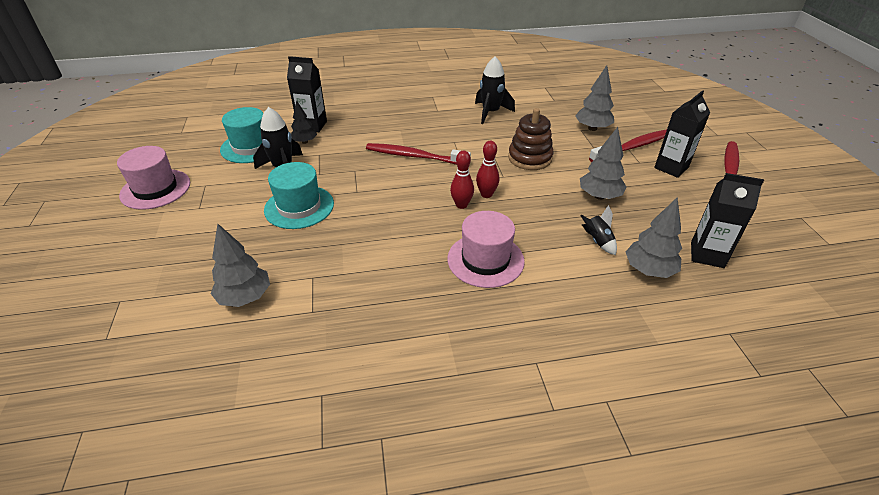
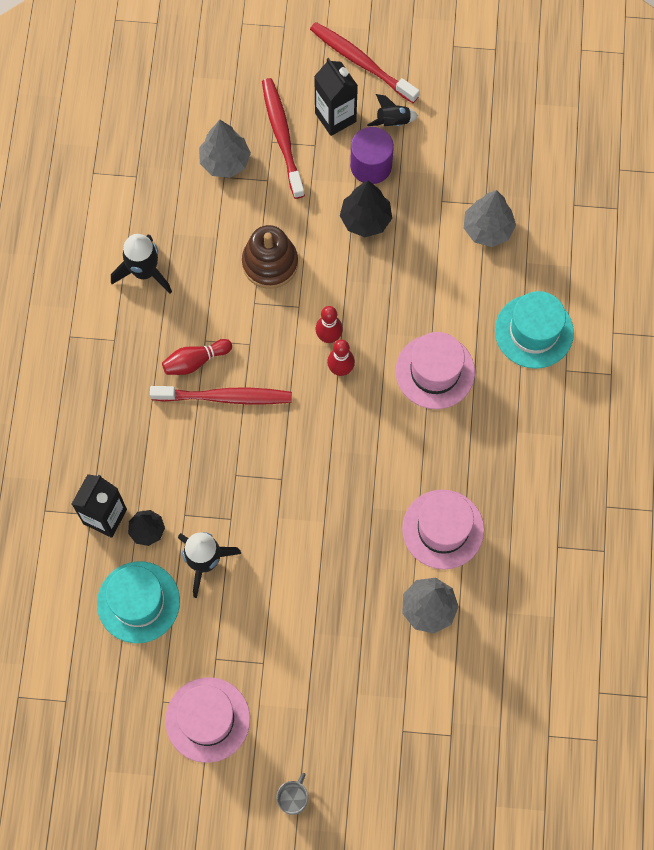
camera: 75 degrees left, 30 degrees up
(73, 243) = (293, 799): none -> grey mug
(299, 207) = (294, 547): turquoise hat -> turquoise hat (534, 331)
(328, 293) = (443, 529): none -> pink hat
(414, 156) = (225, 397): red toothbrush -> red toothbrush turned 120 degrees counterclockwise
(436, 140) = (195, 361): none -> red bowling pin
(597, 241) = (436, 255): black rocket -> black rocket (393, 121)
(599, 196) = (365, 219): grey tree -> black tree
(648, 191) = (371, 165): none -> purple cylinder
(707, 255) = (481, 166): black carton -> none

